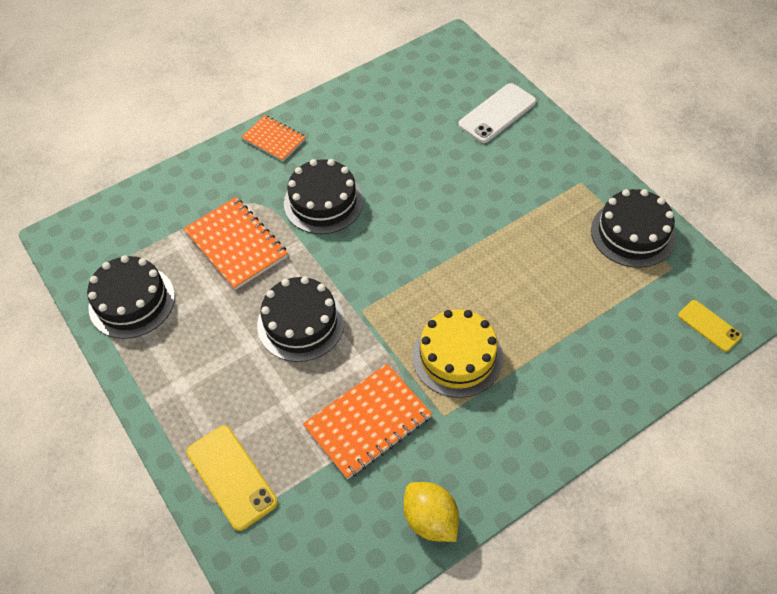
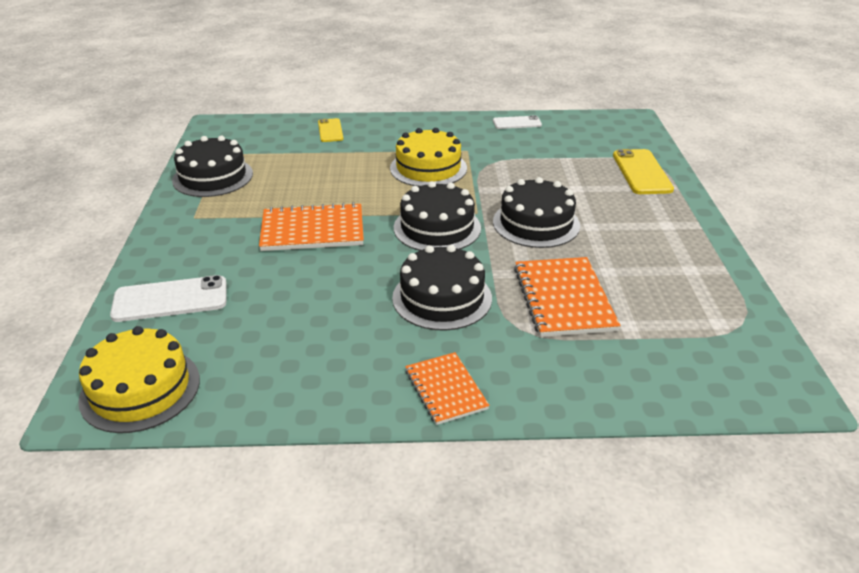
camera: 150 degrees left, 20 degrees down
(132, 301) = (701, 295): black cake -> black cake (437, 228)
(368, 422) = (523, 163): orange notebook -> orange notebook (312, 230)
(430, 519) = (517, 123): yellow lemon -> white phone
(439, 62) = (140, 389): none -> yellow cake
(709, 325) = (247, 127): yellow phone -> yellow phone (330, 131)

